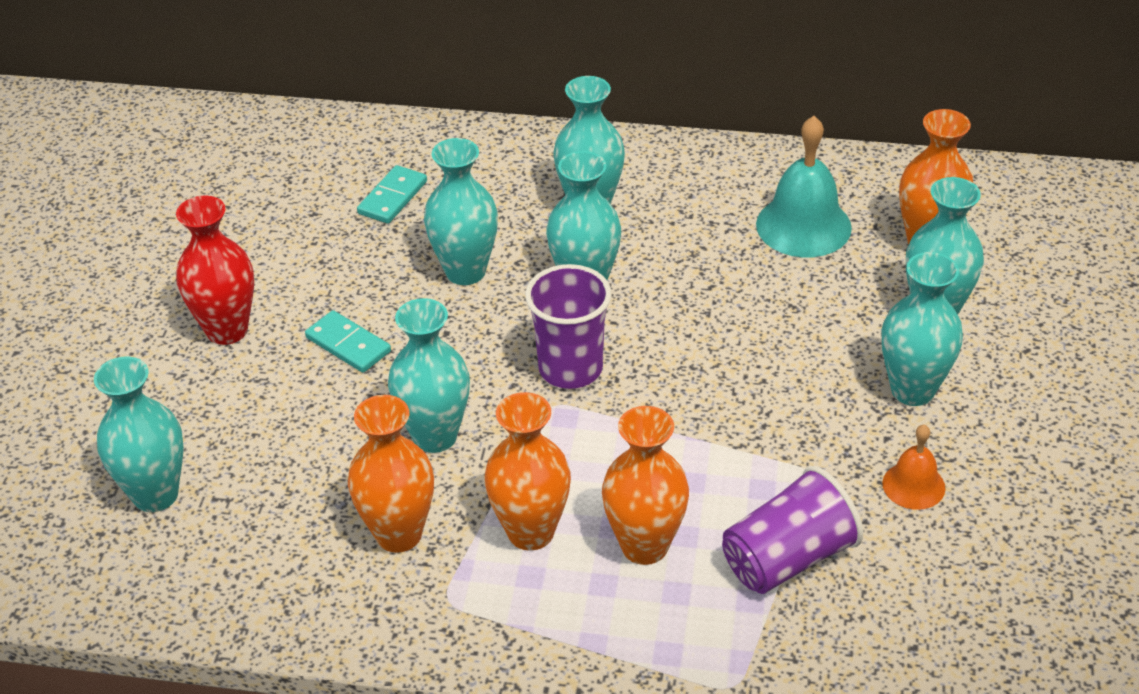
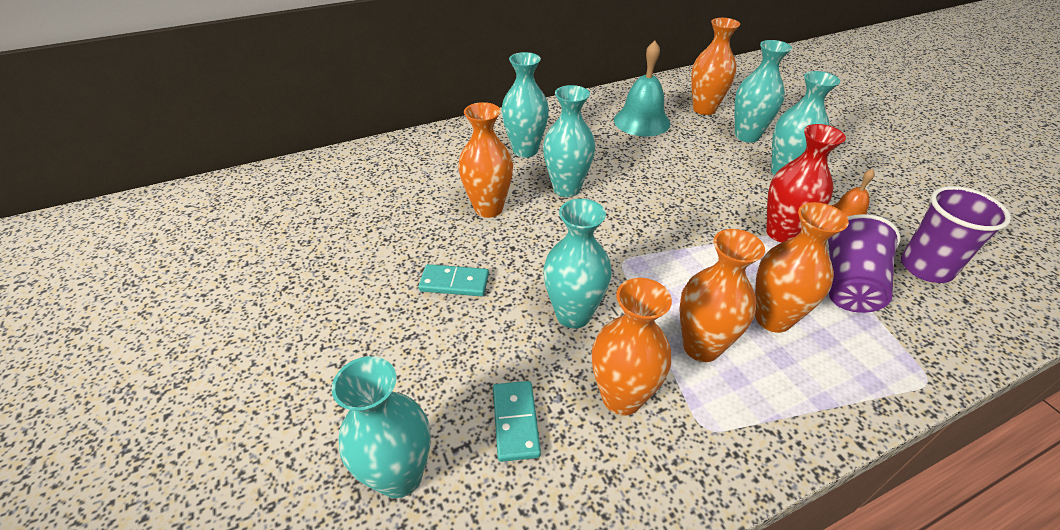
camera: 35 degrees left, 0 degrees up
(227, 330) = (353, 312): red vase -> red vase (781, 233)
(393, 197) = (400, 186): turquoise domino -> turquoise domino (516, 422)
(465, 271) = (488, 208): turquoise vase -> orange vase
(570, 368) = (609, 235): purple cup -> purple cup (926, 268)

